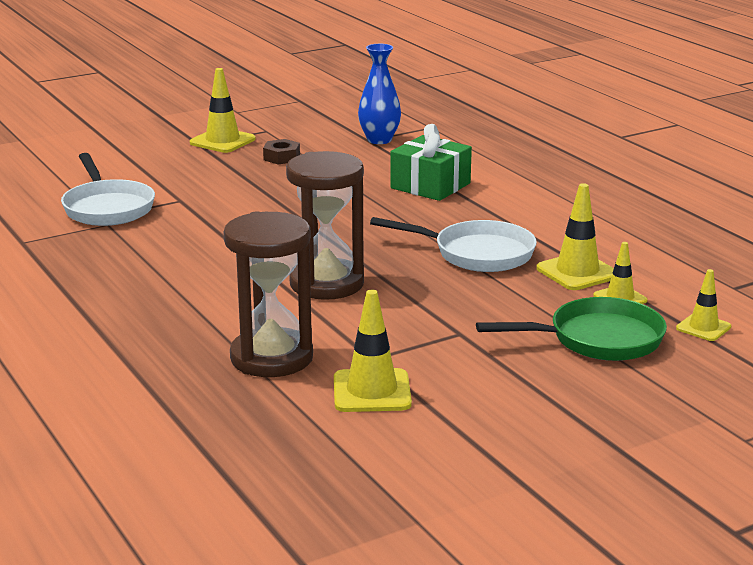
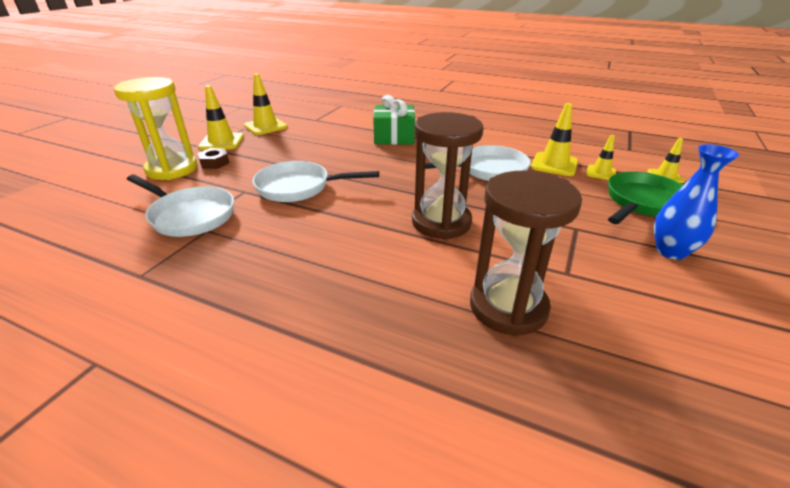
camera: 35 degrees left, 10 degrees up
(139, 159) = (172, 169): none -> yellow hourglass
(236, 211) = (298, 187): none -> white pan
(281, 157) = (278, 142): brown nut -> brown nut (214, 163)
(371, 391) = (618, 305): yellow traffic cone -> yellow traffic cone (265, 126)
(379, 140) = (323, 118): blue vase -> blue vase (671, 251)

